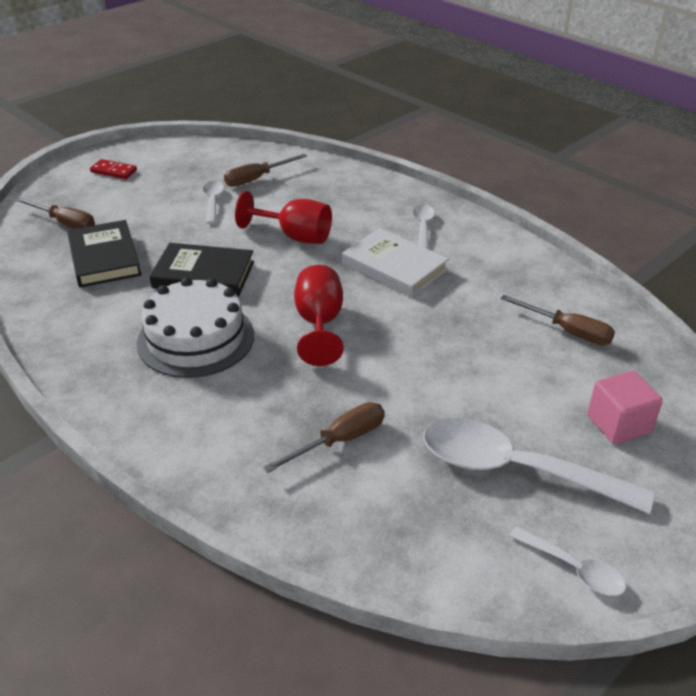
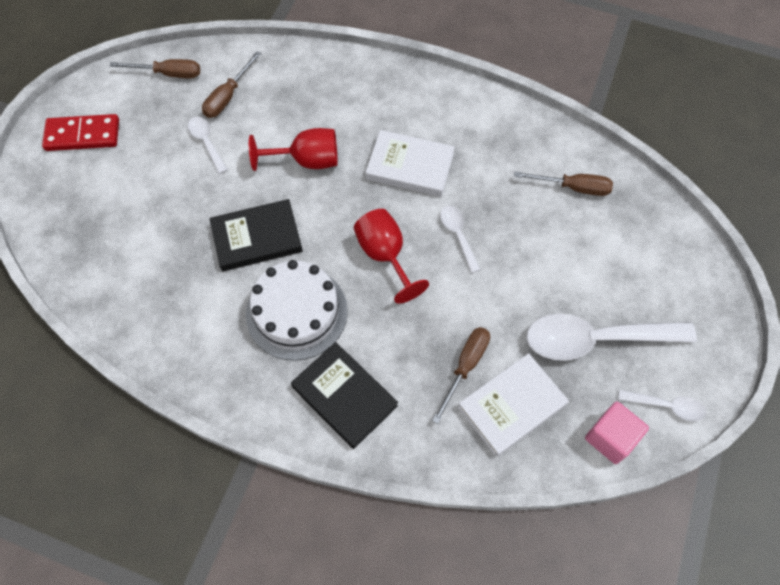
camera: 25 degrees left, 25 degrees up
(65, 223) = (86, 223): brown screwdriver -> brown screwdriver (168, 74)
(104, 258) = (155, 252): black book -> black book (344, 396)
(113, 171) = (82, 135): red domino -> red domino, size x1.65
(369, 495) = (511, 406): none -> white book
(423, 227) = (408, 108): white spoon -> white spoon (458, 235)
(618, 424) = (644, 267): pink cube -> pink cube (610, 438)

